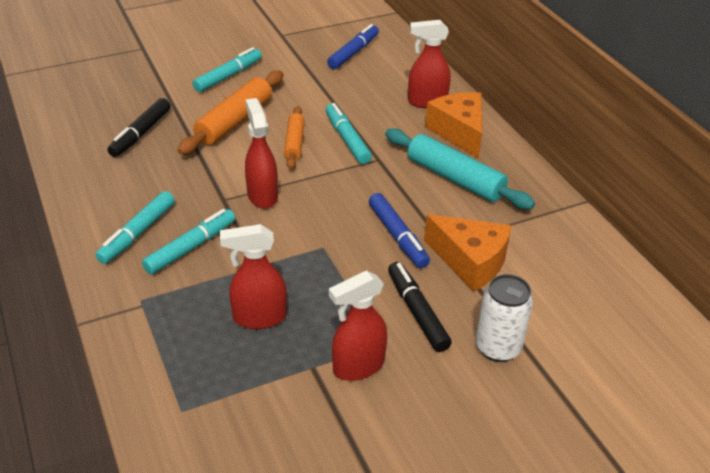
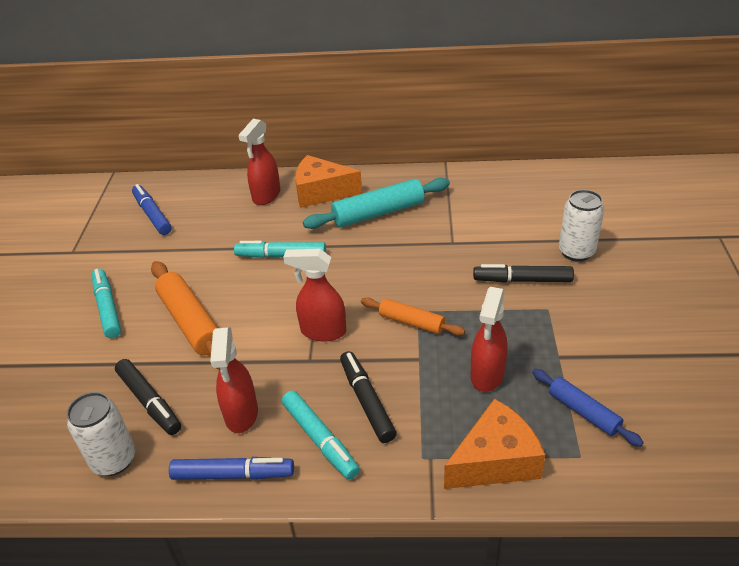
camera: 60 degrees left, 0 degrees up
(80, 139) = (114, 460): none -> white can
(191, 247) = (367, 401): turquoise marker -> black marker
(241, 402) = (583, 412): none -> blue rolling pin
(294, 143) = (260, 290): orange rolling pin -> orange rolling pin (411, 322)
(358, 366) = (568, 330): red spray bottle -> red spray bottle (241, 414)
(397, 236) = (430, 264): blue marker -> blue marker (233, 475)
(470, 262) = (480, 236): orange cheese -> orange cheese (495, 460)

